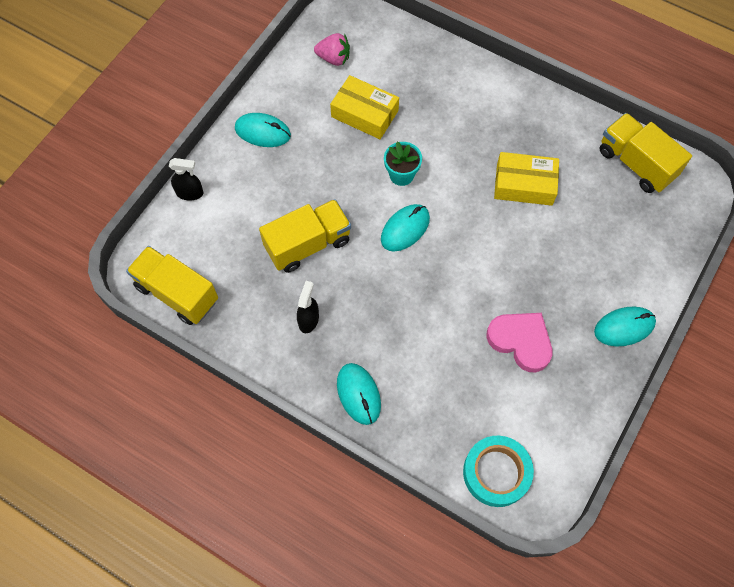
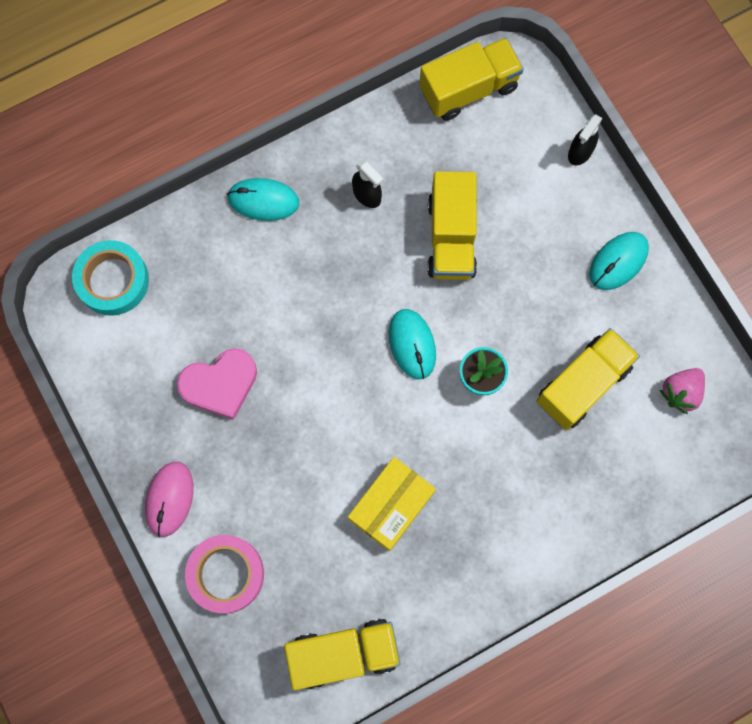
camera: 120 degrees right, 10 degrees up
(364, 114) = (582, 384): yellow box -> yellow truck
(624, 327) = (169, 499): turquoise mouse -> pink mouse
(644, 260) = (226, 574): none -> pink tape

